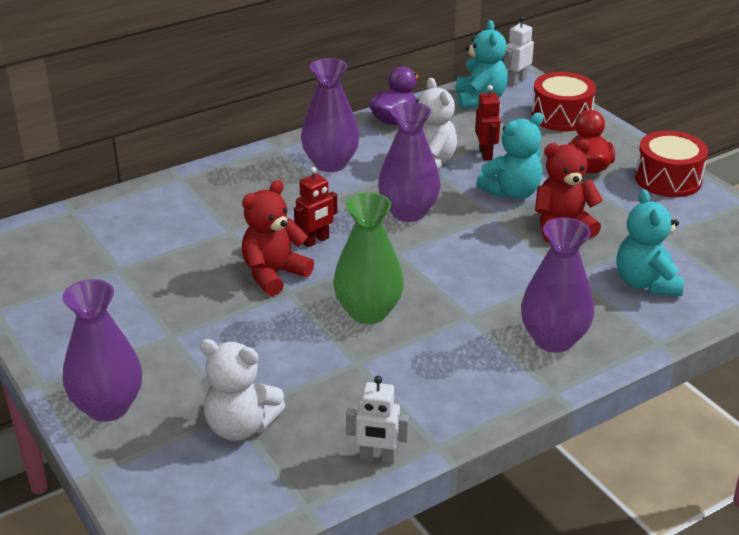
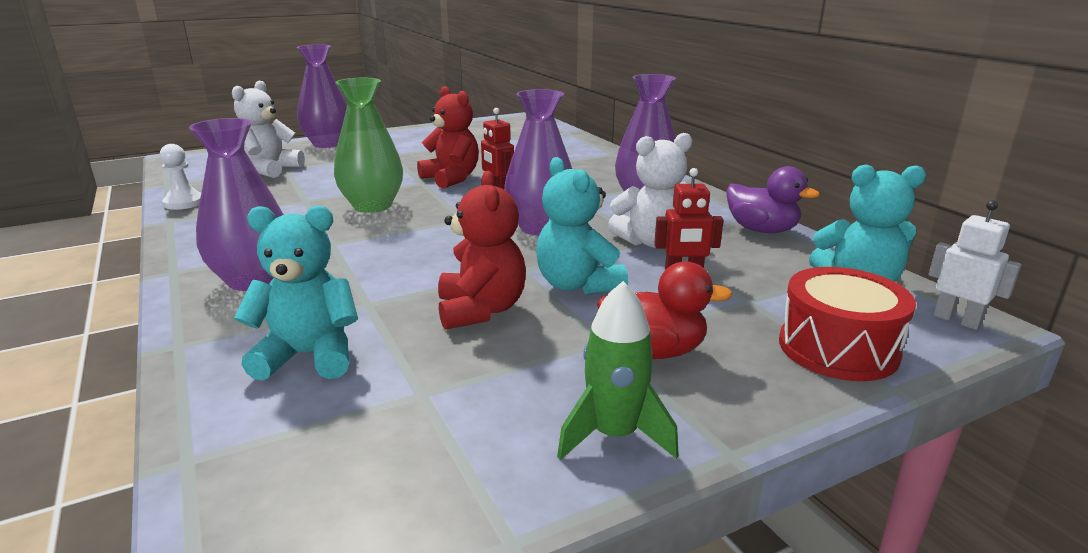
camera: 95 degrees right, 10 degrees down
(377, 458) = (184, 203): white robot -> white pawn
(668, 179) = (614, 435): red drum -> green rocket

